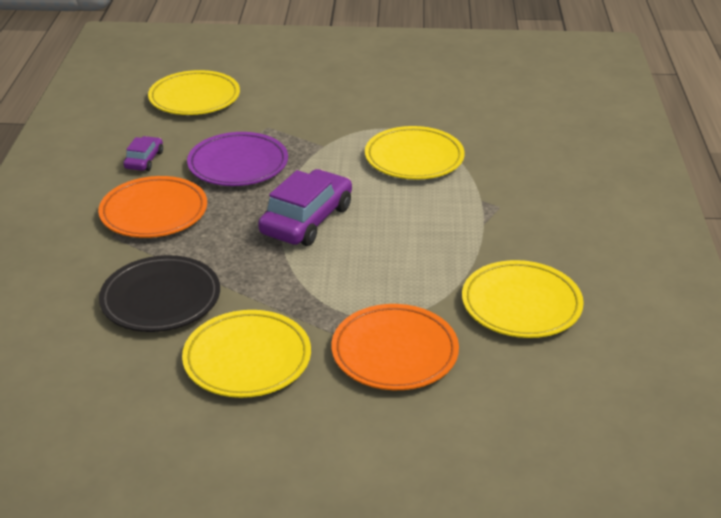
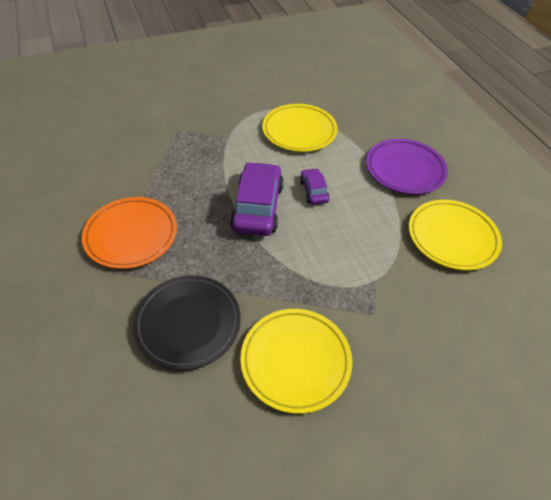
camera: 25 degrees left, 15 degrees up
(144, 160) = (94, 185): purple car -> purple car (313, 191)
(194, 98) = (103, 117): yellow plate -> none
(238, 164) = (174, 170): purple plate -> purple plate (405, 169)
(394, 352) = (399, 312): orange plate -> none

